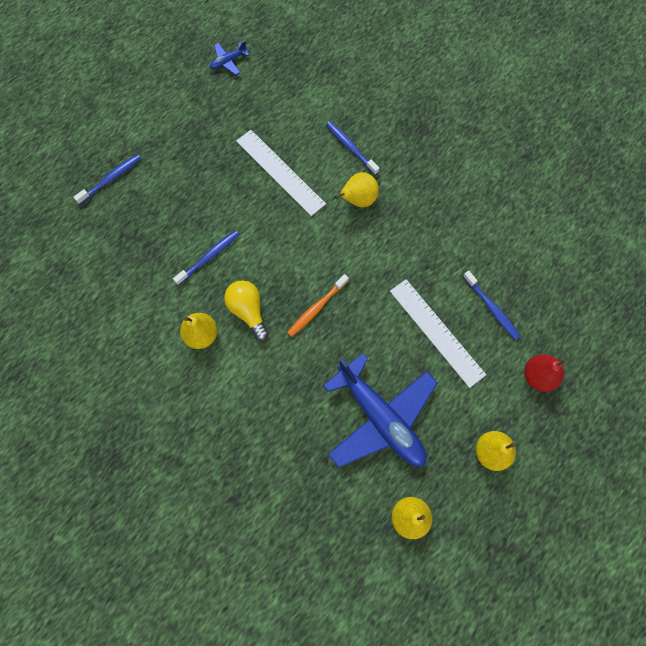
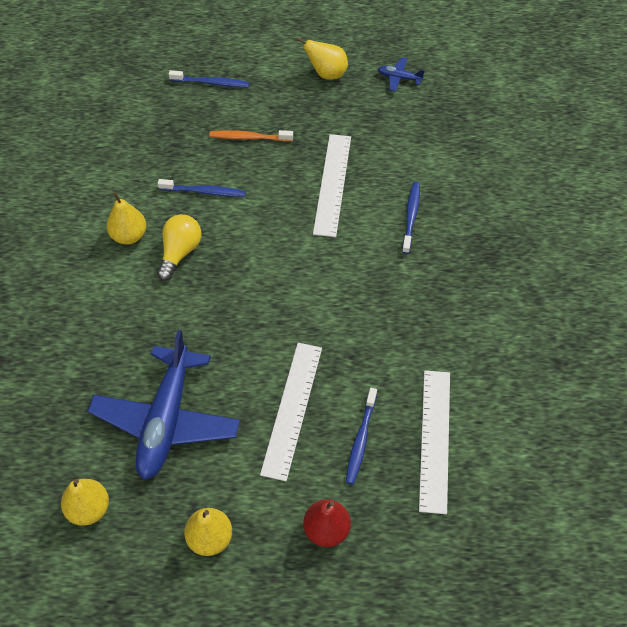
camera: 50 degrees right, 15 degrees down
(317, 308) = (228, 299): orange toothbrush -> orange toothbrush (249, 137)
(358, 200) = (364, 258): yellow pear -> yellow pear (326, 74)
(524, 266) = (434, 439): none -> white ruler

